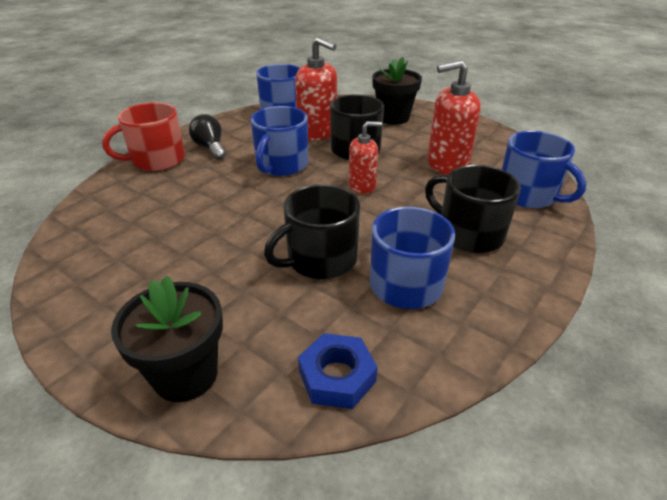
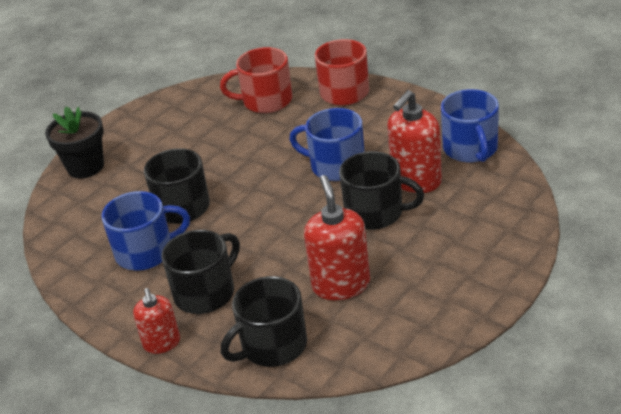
camera: 95 degrees right, 0 degrees up
(133, 205) = (266, 101): none -> red mug
(210, 148) = (370, 116): black light bulb -> none
(337, 376) = (68, 224): blue nut -> none
(362, 186) = (294, 222): red soap dispenser -> red soap dispenser (162, 343)
(393, 118) = (472, 240): black flower pot -> none
(528, 195) = (272, 345): blue mug -> black mug

